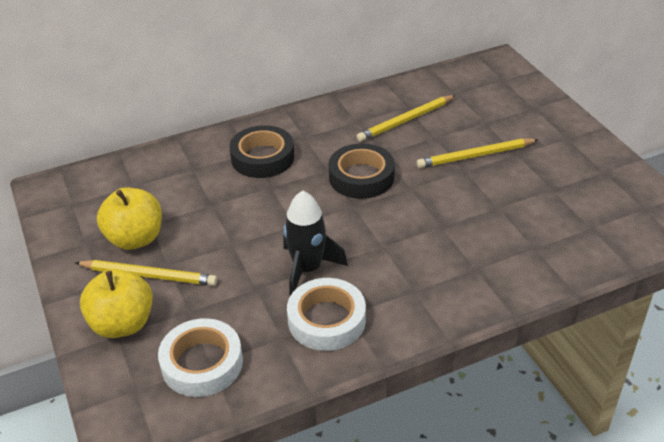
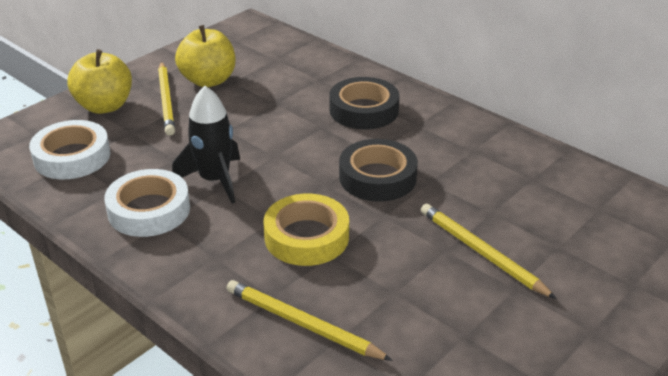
camera: 65 degrees right, 5 degrees down
(406, 120) = (505, 183): yellow pencil -> yellow pencil (302, 324)
(415, 233) = (306, 237): none -> yellow tape

